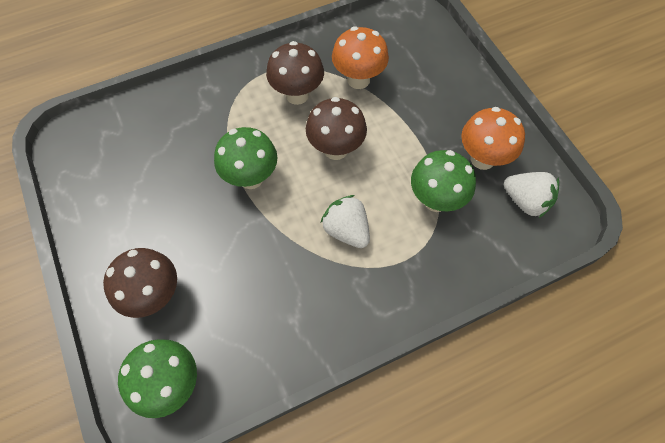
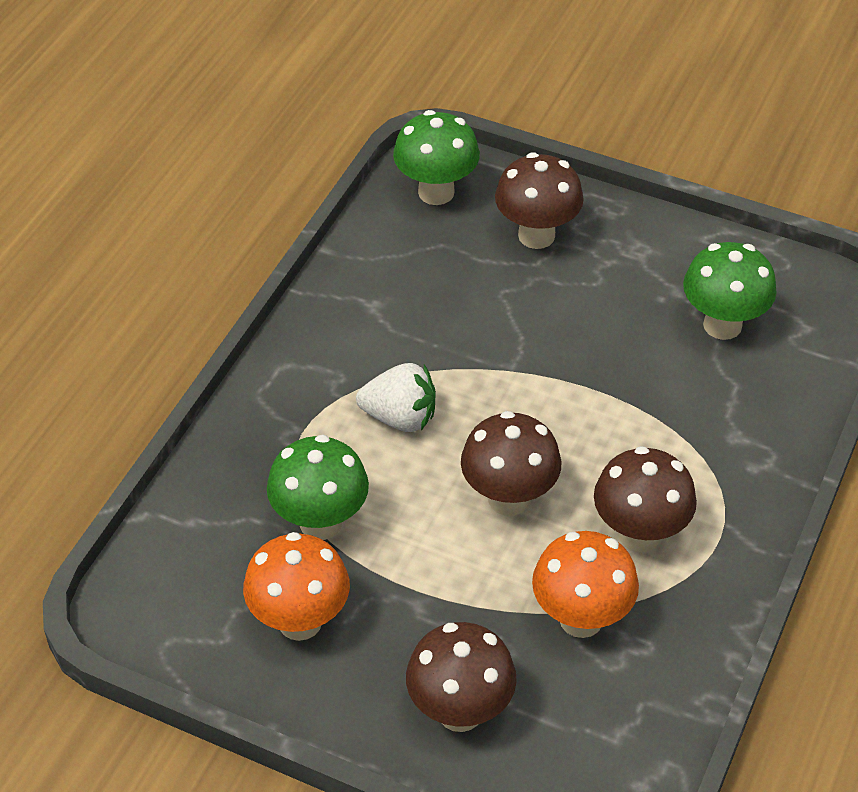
camera: 140 degrees right, 15 degrees down
(251, 178) = (573, 396): green mushroom -> green mushroom (722, 325)
(442, 79) = (460, 711): none -> brown mushroom
(526, 201) = (198, 601): white strawberry -> none

